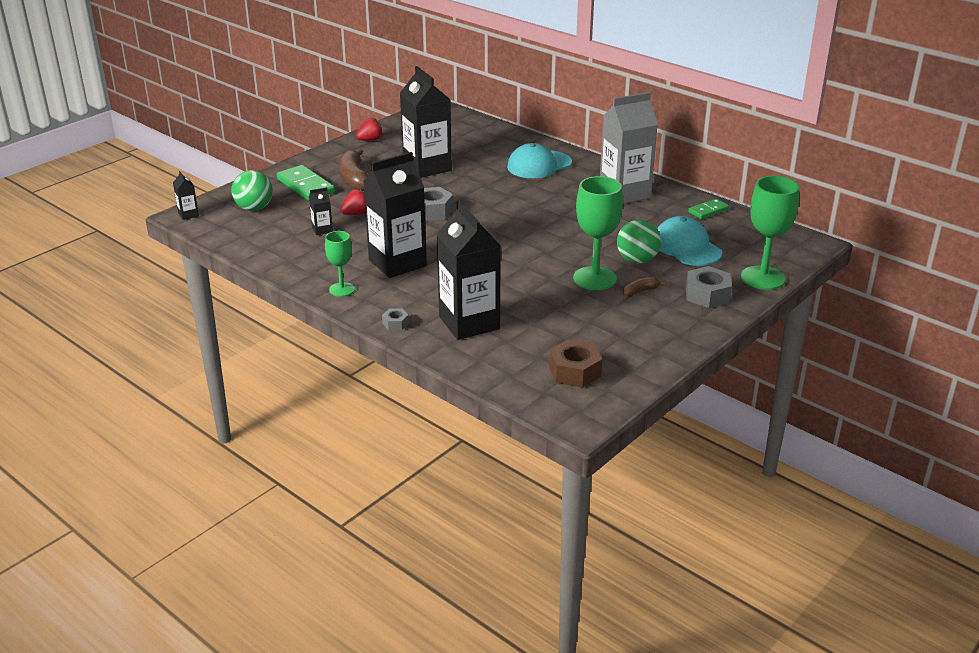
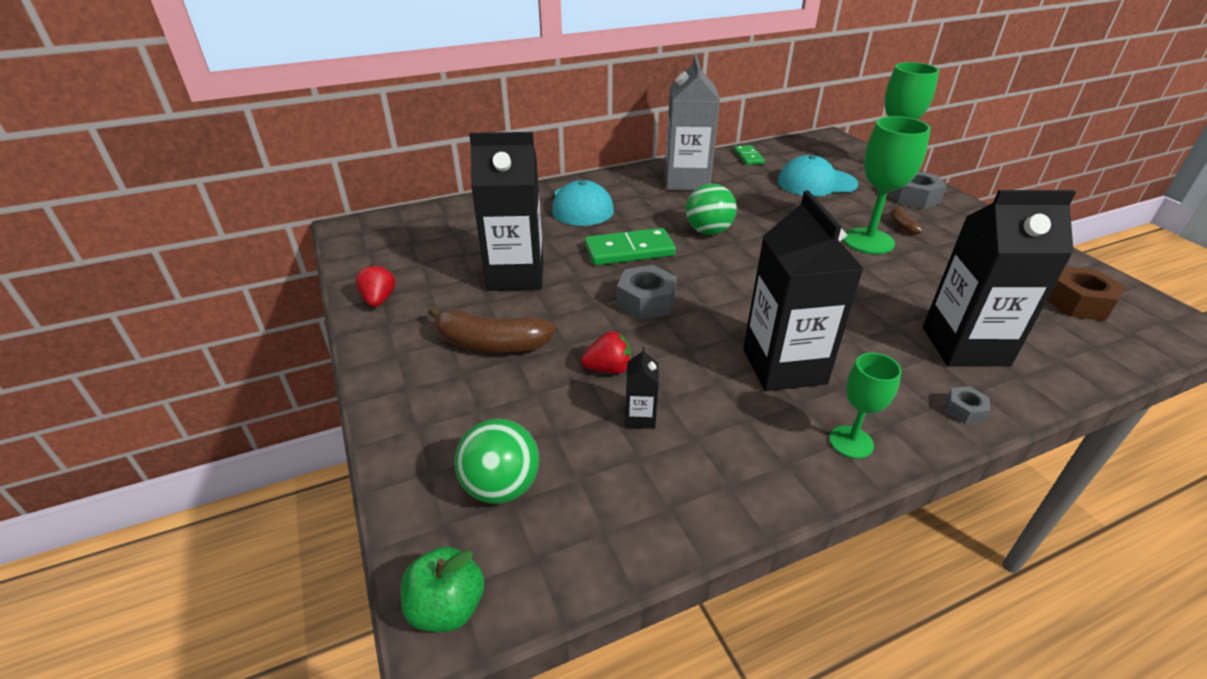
camera: 65 degrees left, 5 degrees up
(188, 214) = (447, 607): black carton -> green apple
(305, 186) = (469, 400): green domino -> green domino (629, 251)
(356, 214) = (608, 369): red strawberry -> red strawberry turned 90 degrees clockwise
(637, 260) = (834, 211): green ball -> green ball (708, 231)

